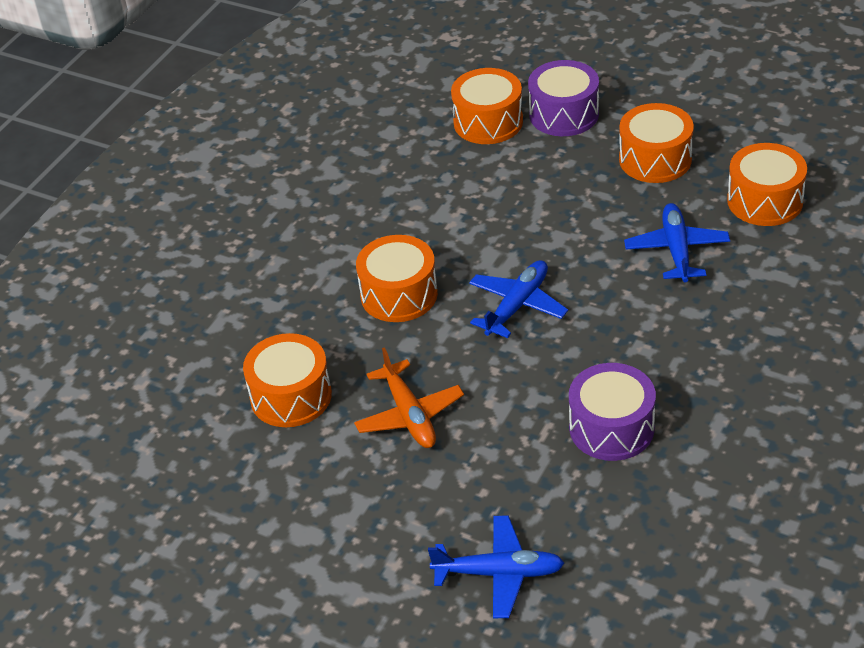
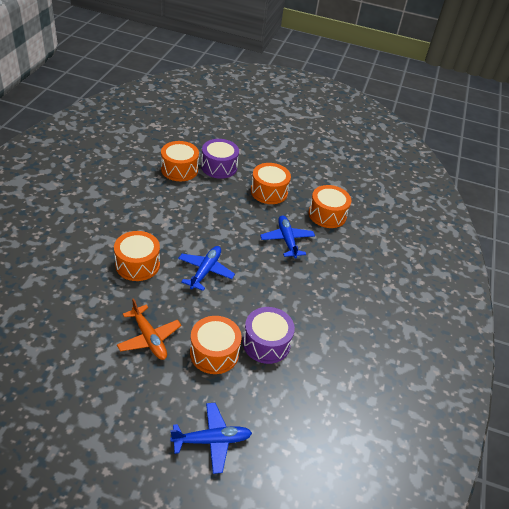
camera: 20 degrees left, 0 degrees up
(291, 396) = (76, 328): orange drum -> orange drum (214, 353)

